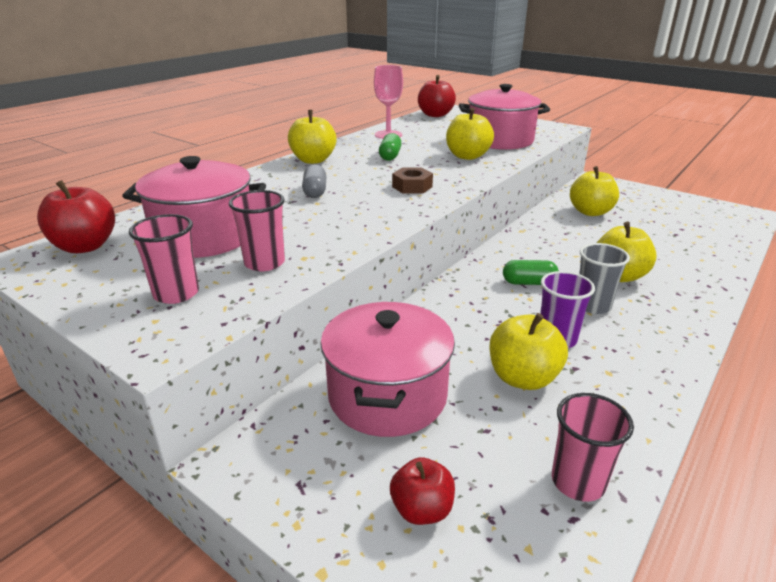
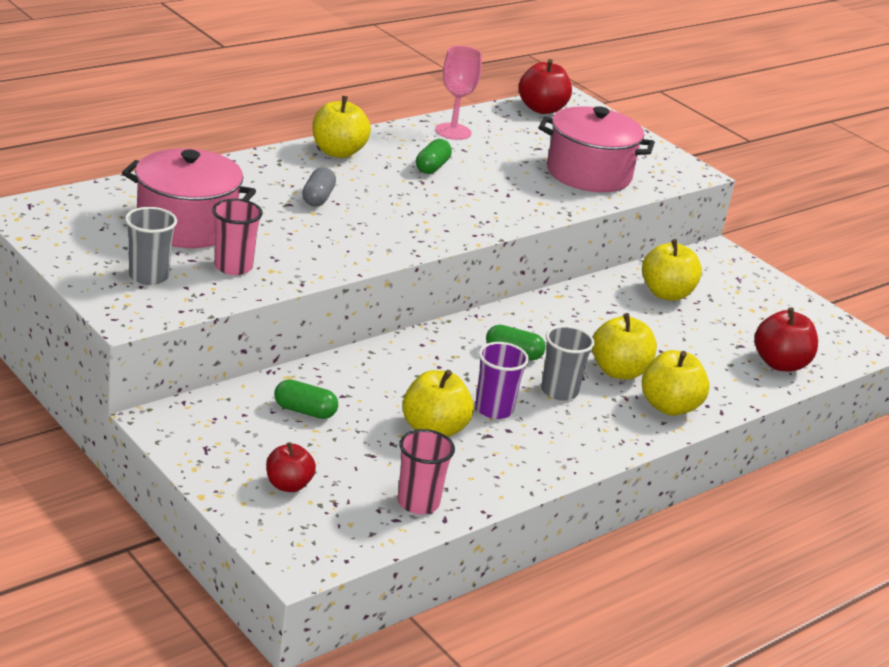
camera: 10 degrees right, 0 degrees up
(85, 246) = (75, 210): red apple -> red apple (780, 364)
(176, 293) = (149, 276): pink cup -> grey cup
(387, 395) = (305, 411): pink pot -> green capsule
(412, 187) = (427, 216): brown nut -> none
(467, 156) = (525, 189): yellow apple -> yellow apple (669, 407)

